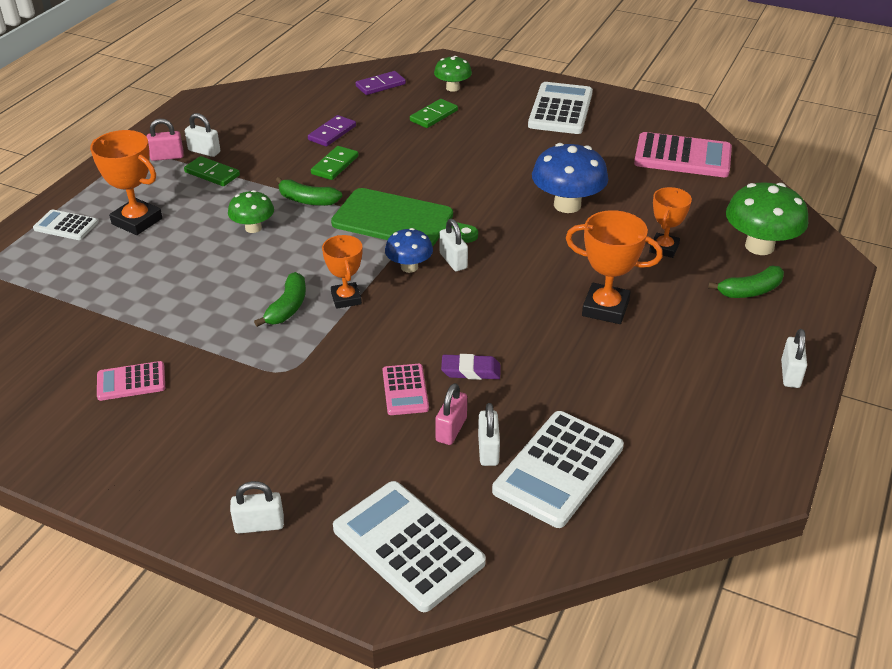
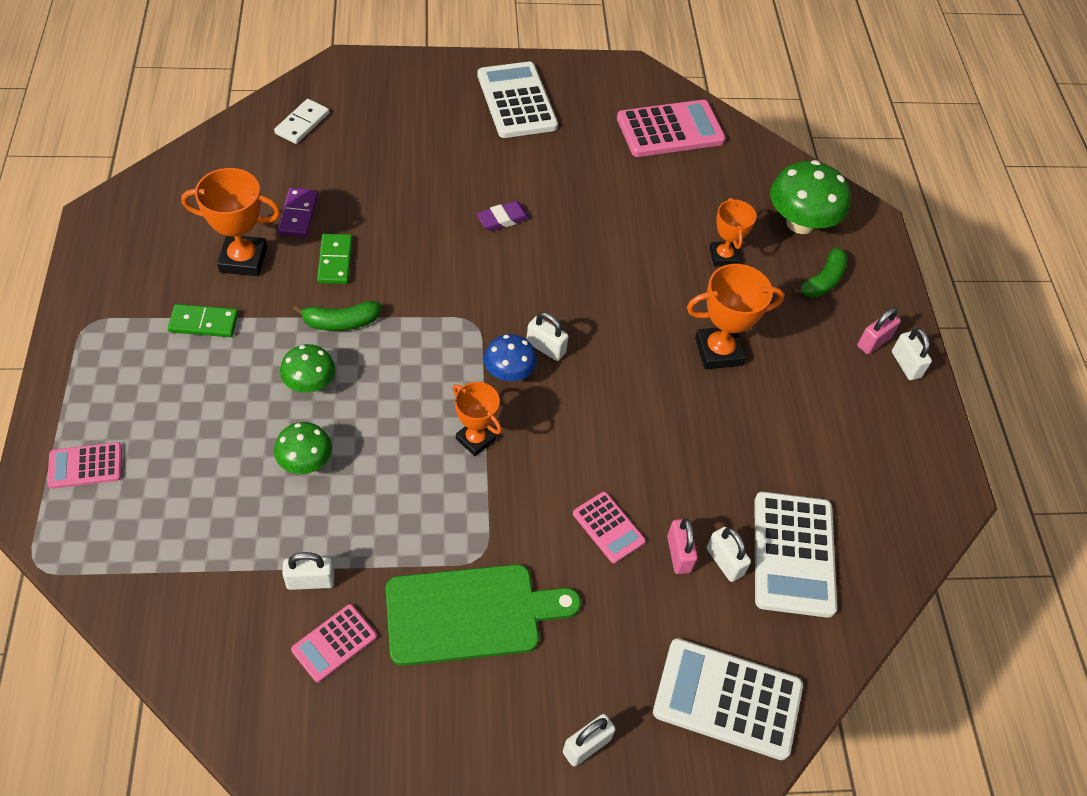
camera: 35 degrees left, 15 degrees up
(66, 226) = (85, 466): white calculator -> pink calculator
(137, 221) = (168, 425): orange trophy -> orange trophy (243, 259)
(167, 157) = (129, 316): pink padlock -> pink padlock (874, 342)
(204, 151) = (168, 292): white padlock -> white padlock (310, 581)
(287, 307) = (425, 476): green banana -> none
(380, 85) = (302, 123): purple domino -> white domino
(398, 220) = (456, 314): green cutting board -> green cutting board (470, 614)
(433, 116) = (392, 152): green domino -> none
(452, 88) = (385, 103): green mushroom -> green mushroom (305, 462)
(471, 371) = (651, 478): purple eraser -> purple eraser (503, 219)
(567, 205) = (605, 232): blue mushroom -> none

